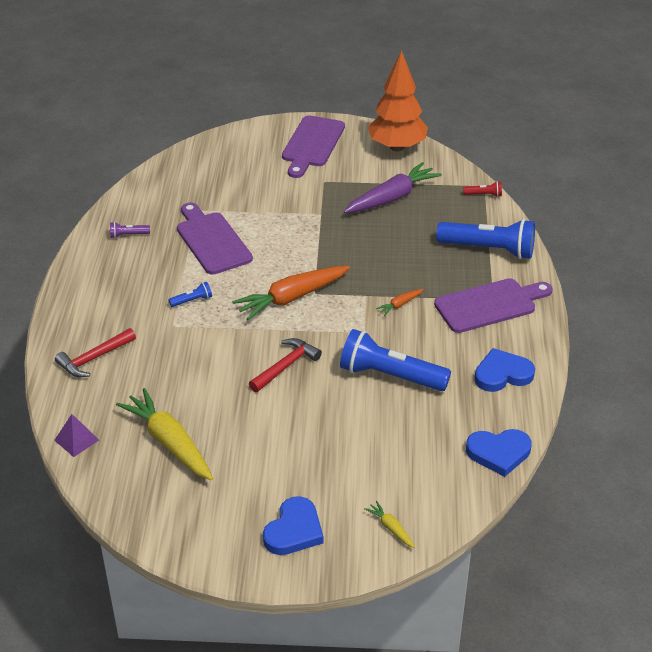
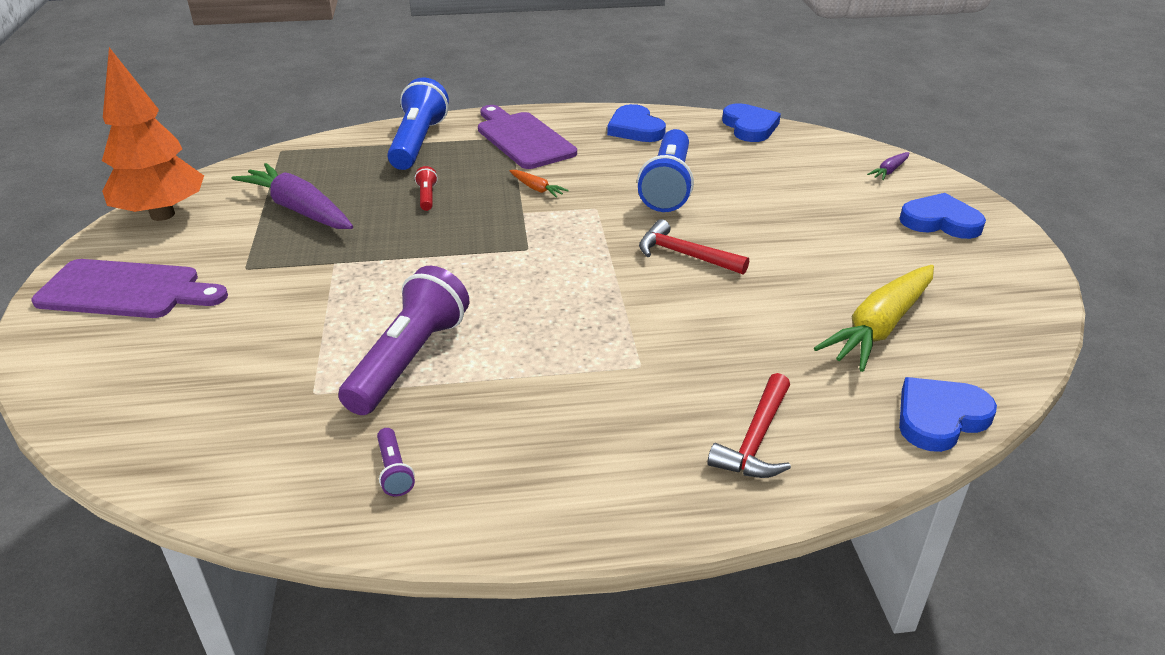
camera: 100 degrees left, 5 degrees down
(76, 440) = (939, 418): purple pyramid -> blue heart
(94, 359) = (756, 440): red hammer -> red hammer turned 75 degrees clockwise
(192, 300) = (573, 356): blue flashlight -> none
(212, 241) = (409, 360): purple cutting board -> purple flashlight
(291, 298) = (543, 266): orange carrot -> none
(391, 528) = (889, 171): yellow carrot -> purple carrot
(484, 195) = (301, 149): red flashlight -> red flashlight (427, 197)

